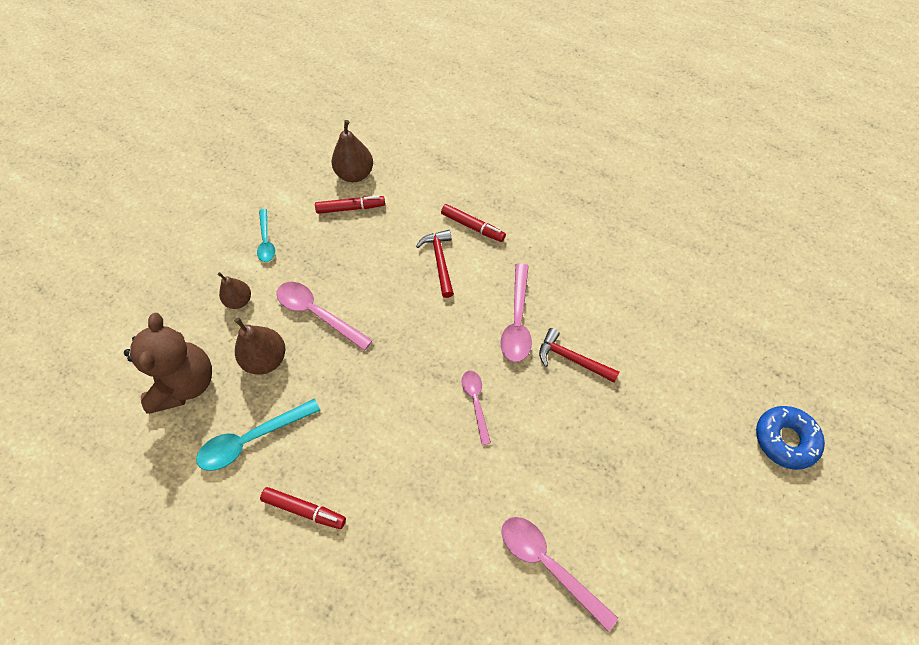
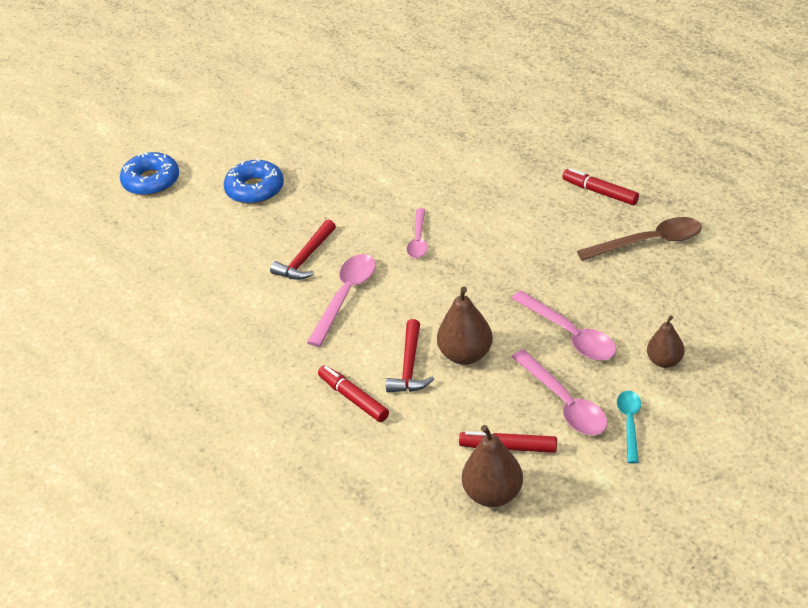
camera: 160 degrees left, 20 degrees down
(185, 383) = (723, 293): brown teddy bear -> none
(252, 439) = (649, 242): turquoise spoon -> brown spoon
(266, 359) = (632, 302): brown pear -> brown pear (465, 355)
(548, 564) = (399, 140): pink spoon -> pink spoon (564, 403)
(572, 359) = (305, 258): red hammer -> red hammer turned 75 degrees clockwise
(669, 447) = (255, 189): none -> blue donut

